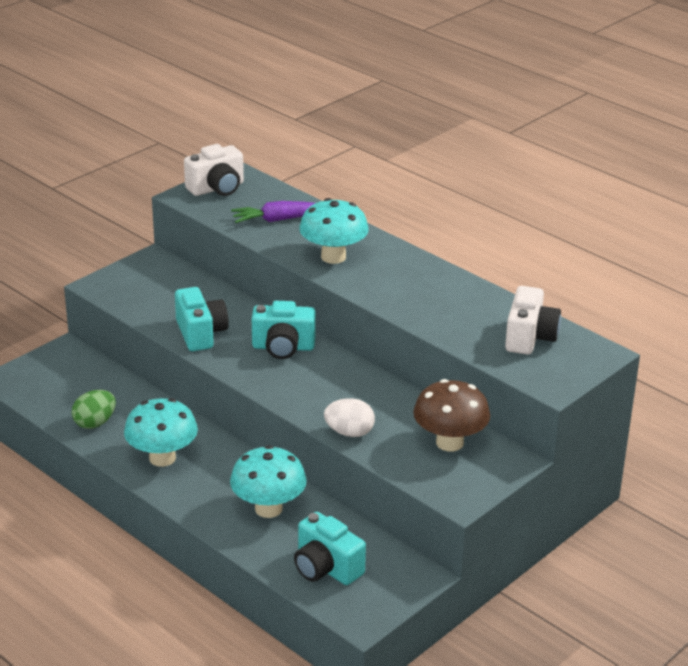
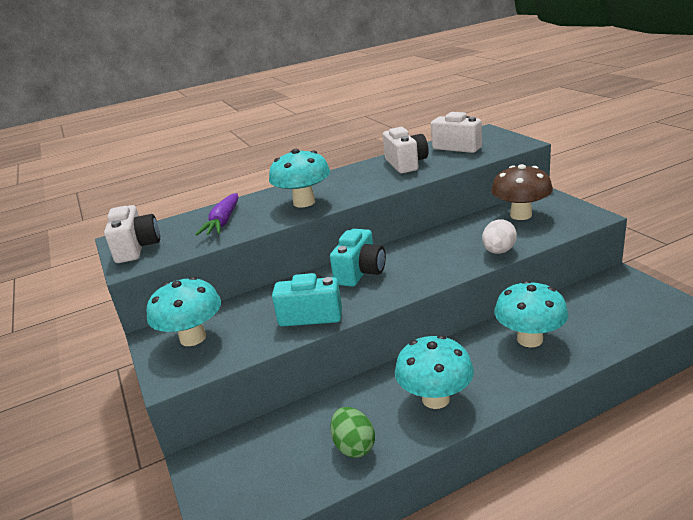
camera: 65 degrees left, 5 degrees down
(153, 279) = (193, 338): none -> turquoise mushroom
(326, 568) = (614, 317): turquoise camera -> none
(460, 305) = (406, 164): none -> white camera

